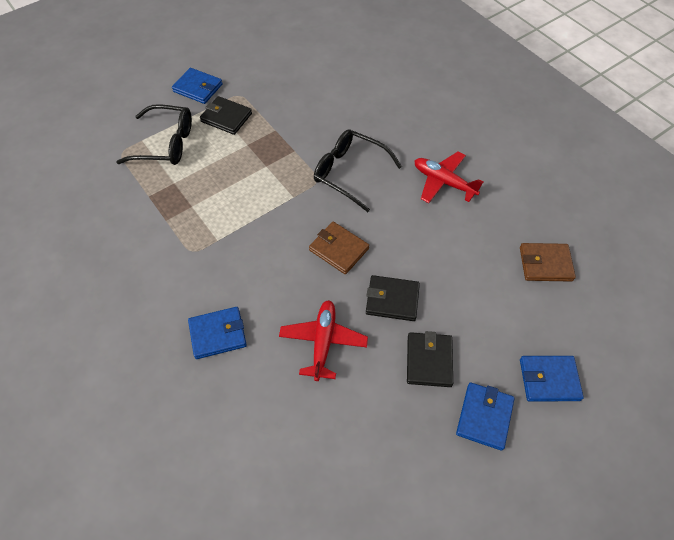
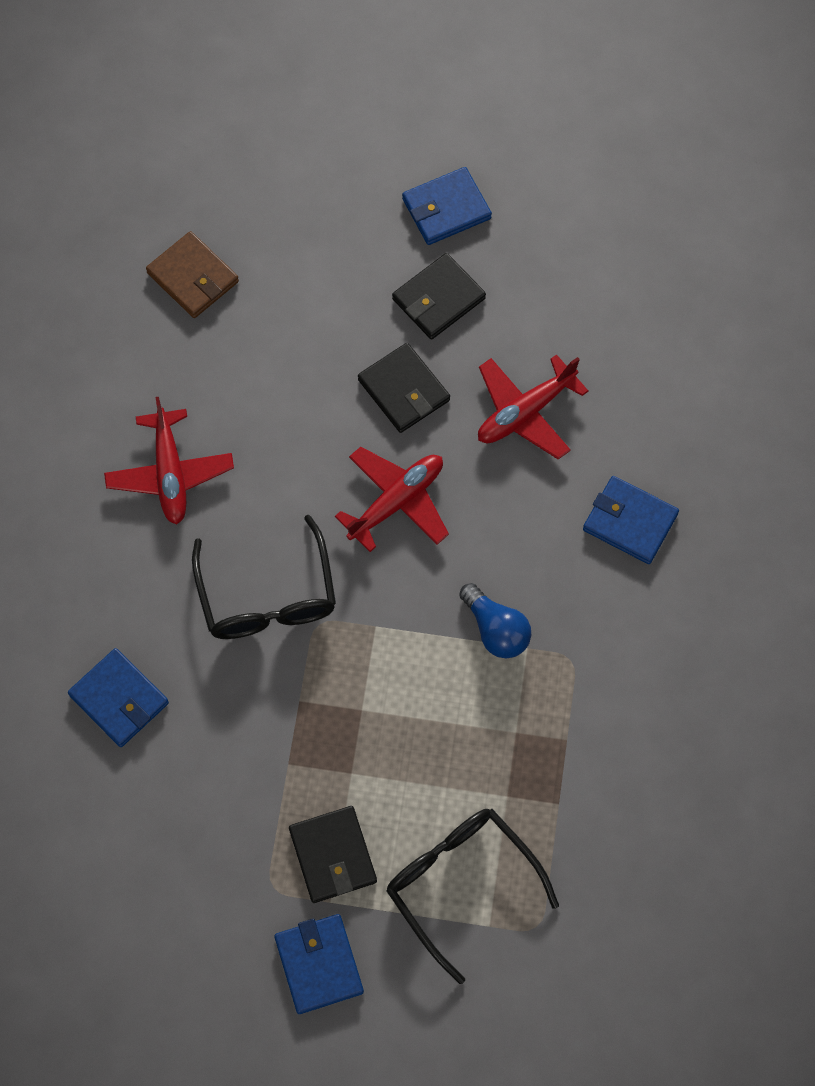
camera: 135 degrees left, 10 degrees up
(239, 236) = (496, 630): none -> blue light bulb
(339, 249) = (396, 502): brown wallet -> red plane
(549, 379) = (345, 182): blue wallet -> blue wallet (119, 699)

